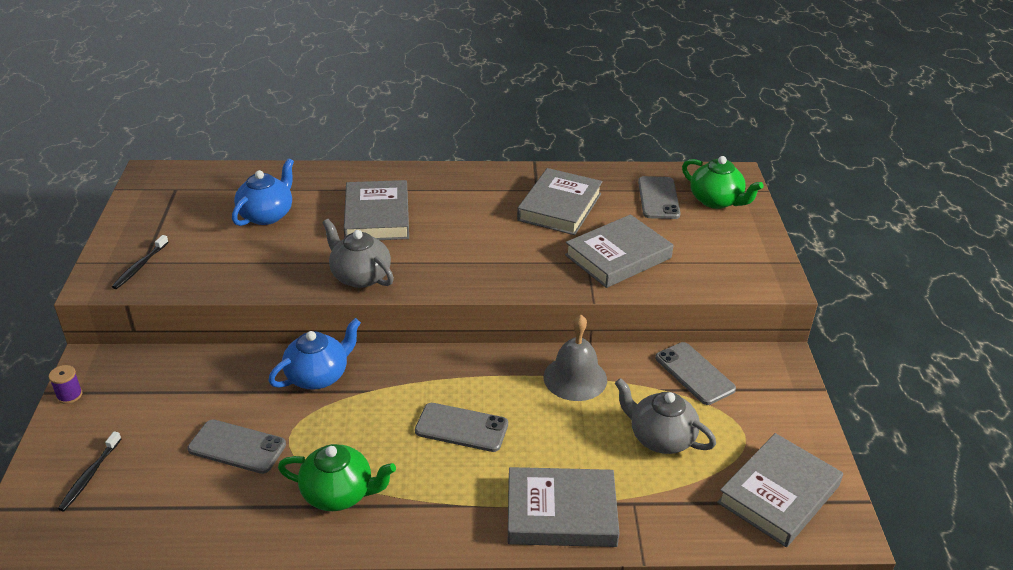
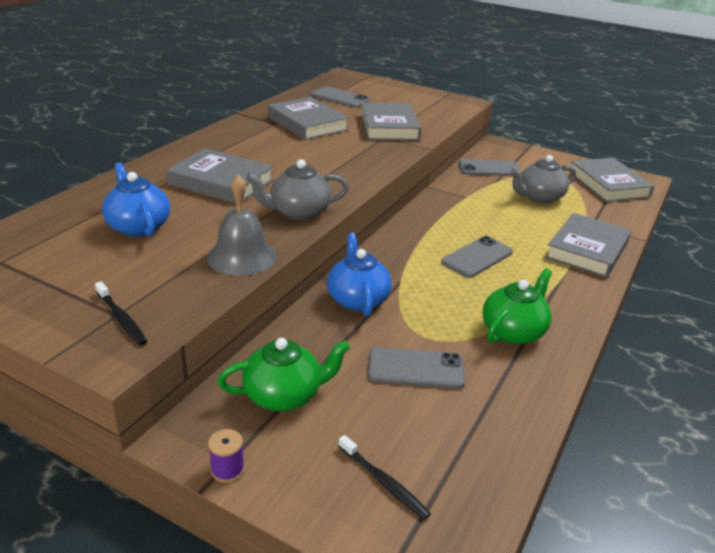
camera: 60 degrees left, 5 degrees down
(237, 447) = (416, 369): grey phone -> grey phone turned 45 degrees clockwise
(575, 378) = (460, 202): grey bell -> grey bell (242, 256)
(716, 201) = (365, 87): green teapot -> green teapot (284, 395)

